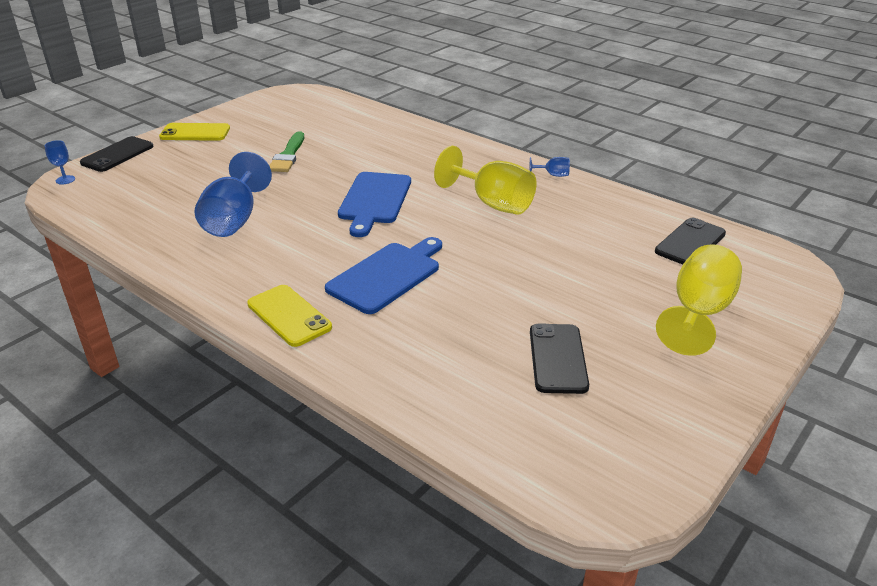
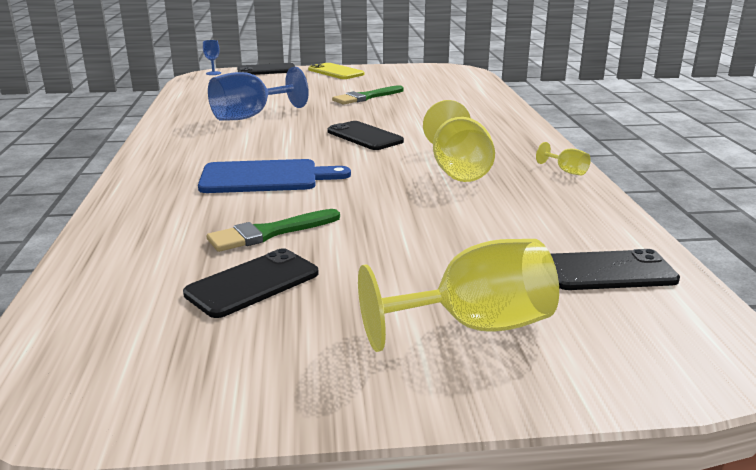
camera: 45 degrees right, 10 degrees down
(289, 316) = (155, 171): yellow phone -> none
(374, 200) = (364, 136): blue cutting board -> black phone
(490, 319) = (269, 233): none -> green brush
(553, 175) = (566, 171): blue goblet -> yellow goblet

